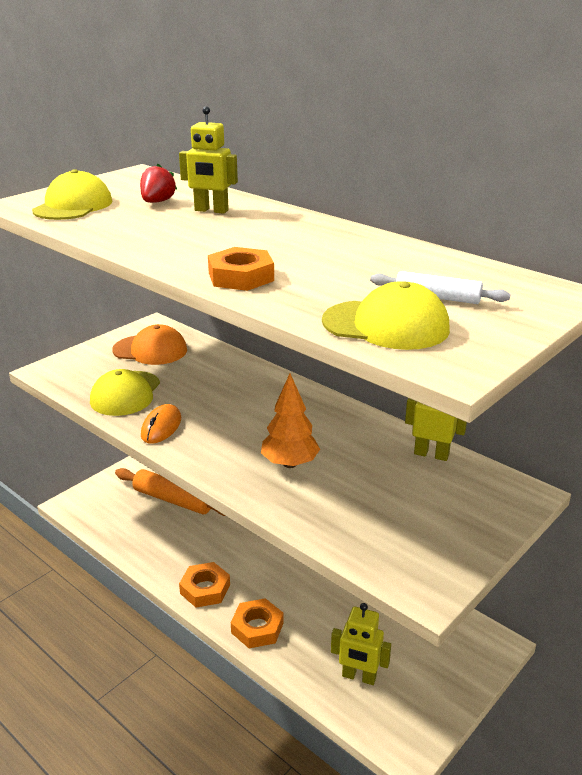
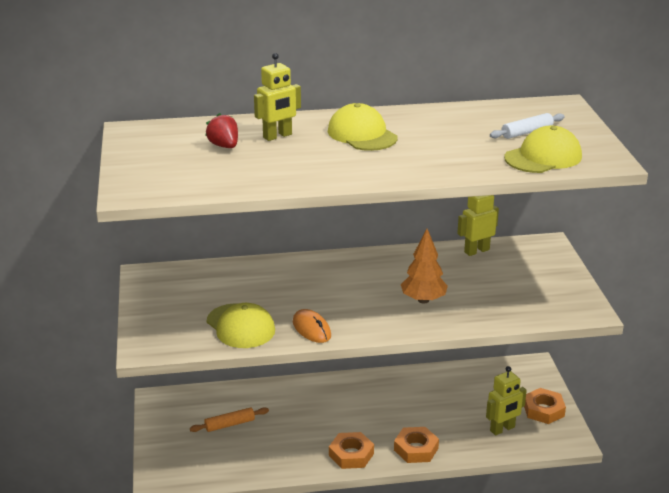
camera: 50 degrees left, 0 degrees up
(73, 206) = (177, 175): yellow cap -> yellow cap (362, 134)
(150, 350) = (186, 291): orange cap -> none
(173, 500) = (230, 424): orange rolling pin -> orange rolling pin, size x0.59
(241, 277) = (419, 167): orange nut -> orange nut (543, 410)

